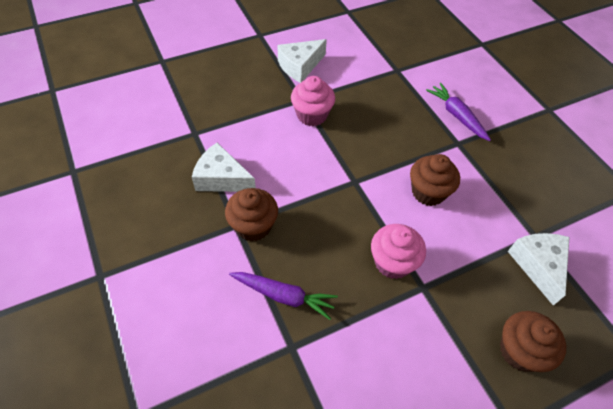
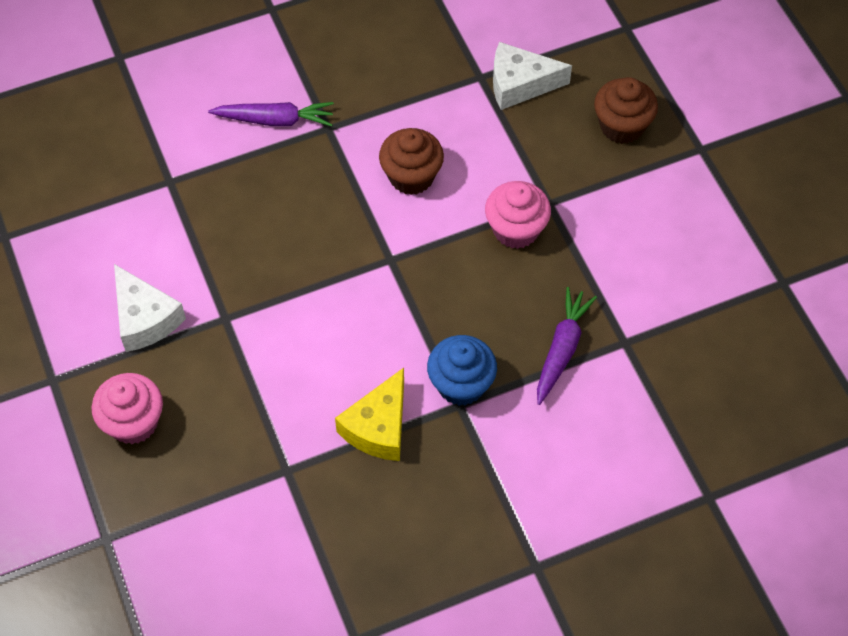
camera: 85 degrees left, 5 degrees up
(221, 178) = (378, 427): white cheese -> yellow cheese
(253, 226) = (461, 384): brown cupcake -> blue cupcake
(312, 115) = (260, 306): pink cupcake -> pink cupcake (133, 422)
(456, 116) = (275, 120): purple carrot -> purple carrot turned 150 degrees counterclockwise

